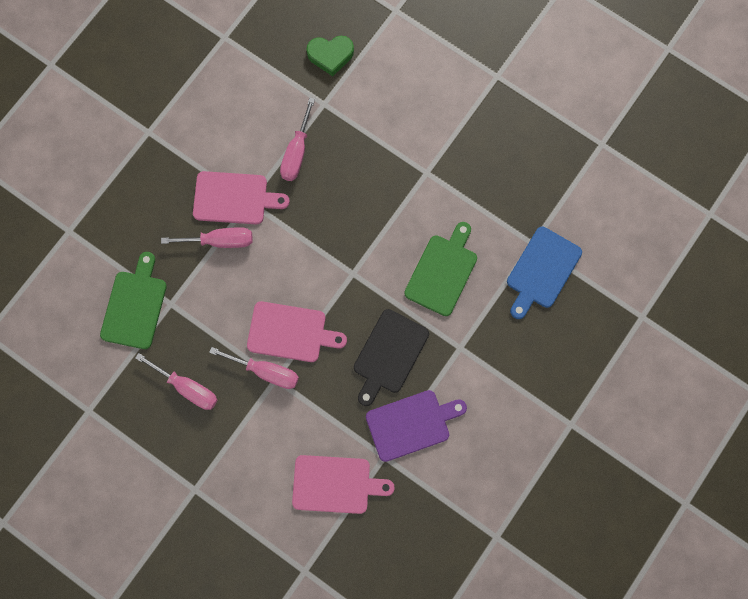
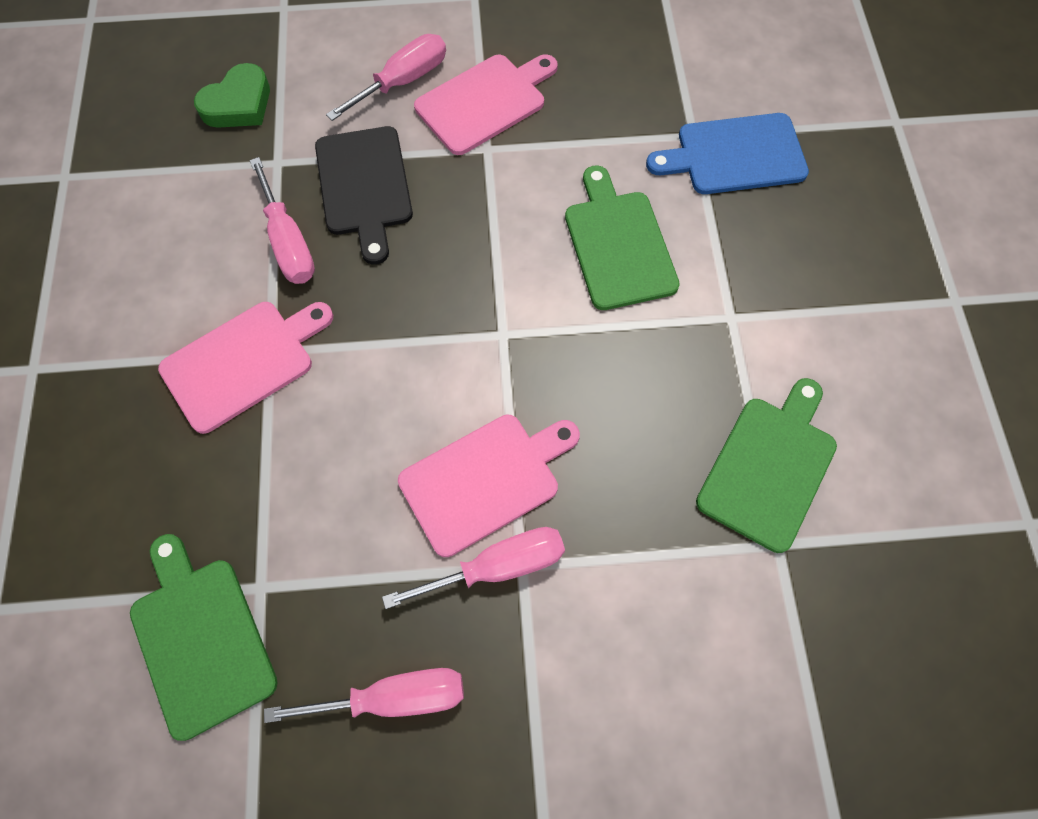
camera: 40 degrees left, 10 degrees down
(220, 241) = (268, 435): pink screwdriver -> pink screwdriver (403, 82)
(335, 484) = (752, 647): pink cutting board -> pink cutting board (484, 102)
(389, 354) = (650, 399): black cutting board -> black cutting board (364, 186)
(411, 424) = (769, 467): purple cutting board -> green cutting board
(542, 270) = (735, 155): blue cutting board -> blue cutting board turned 90 degrees clockwise

